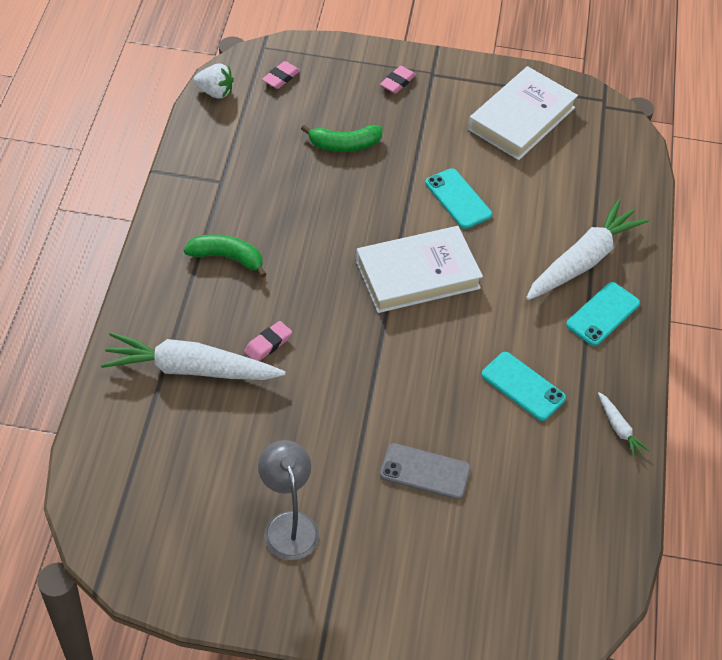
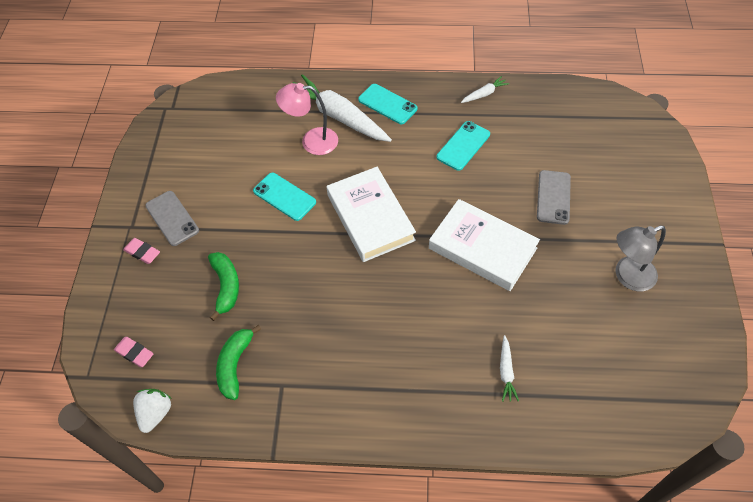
camera: 90 degrees left, 5 degrees up
(190, 369) = (506, 372): white carrot -> white carrot, size x0.44
(227, 258) = (376, 363): green banana -> green banana (235, 365)
(268, 344) = (465, 315): pink eraser -> none
(439, 105) = (172, 218): none -> grey phone
(458, 199) = (284, 197): turquoise phone -> turquoise phone turned 75 degrees clockwise
(521, 118) = (188, 160): white book -> white book (482, 248)
(542, 230) = (312, 141): none -> pink lamp

